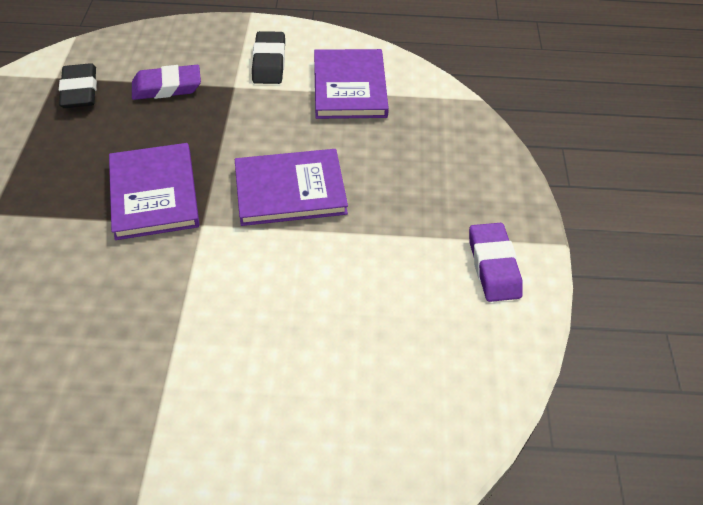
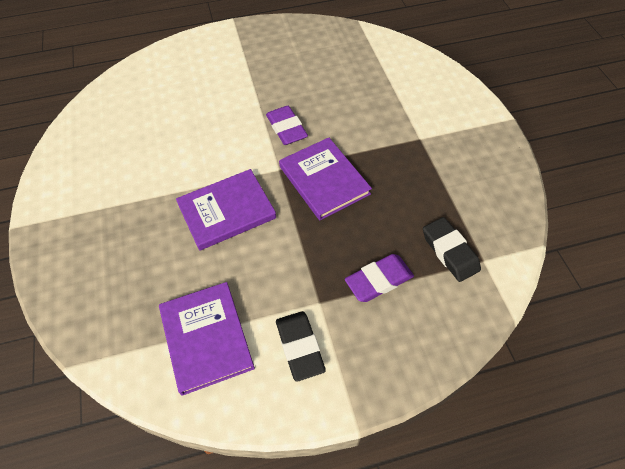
camera: 165 degrees right, 5 degrees up
(493, 266) = (67, 196): purple eraser -> purple eraser (286, 128)

